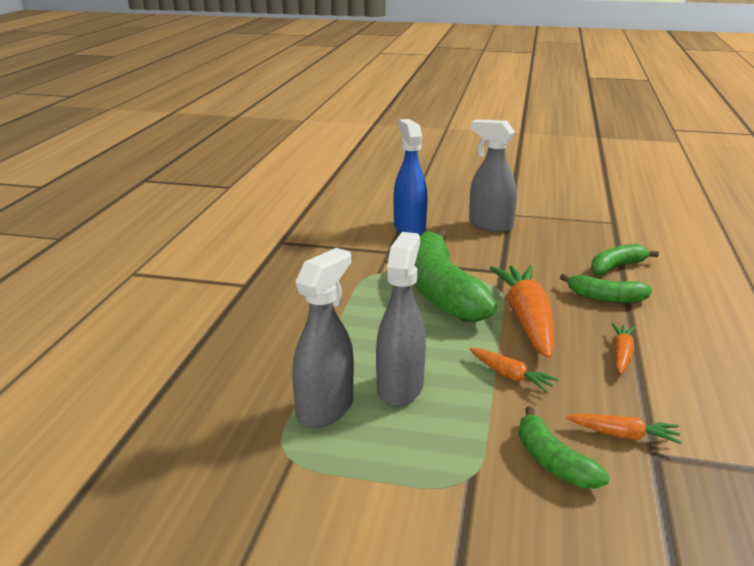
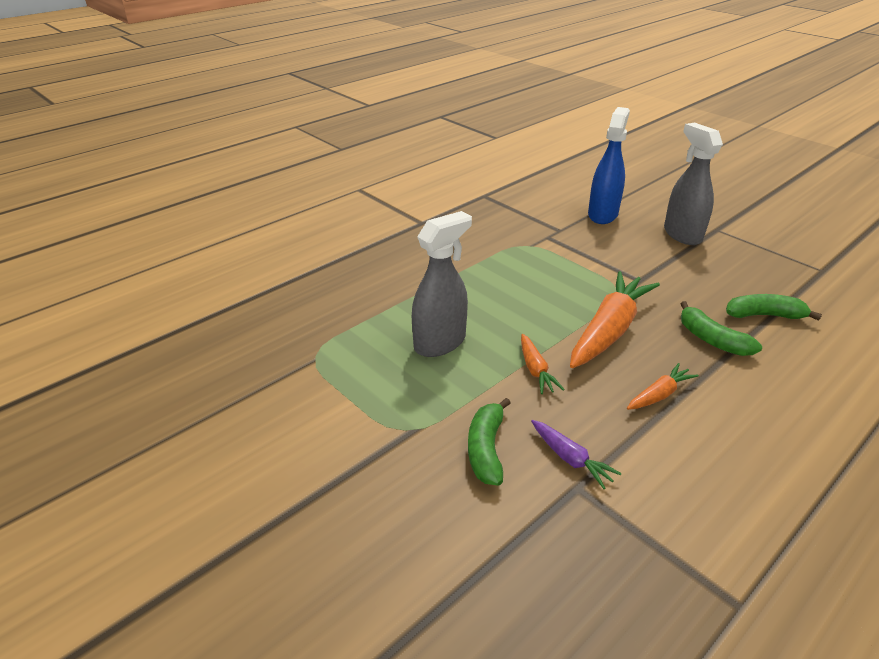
camera: 35 degrees right, 10 degrees up
(325, 409) = (373, 335): grey spray bottle -> none
(441, 291) = (563, 279): green banana -> none
(623, 435) = (570, 459): orange carrot -> purple carrot

